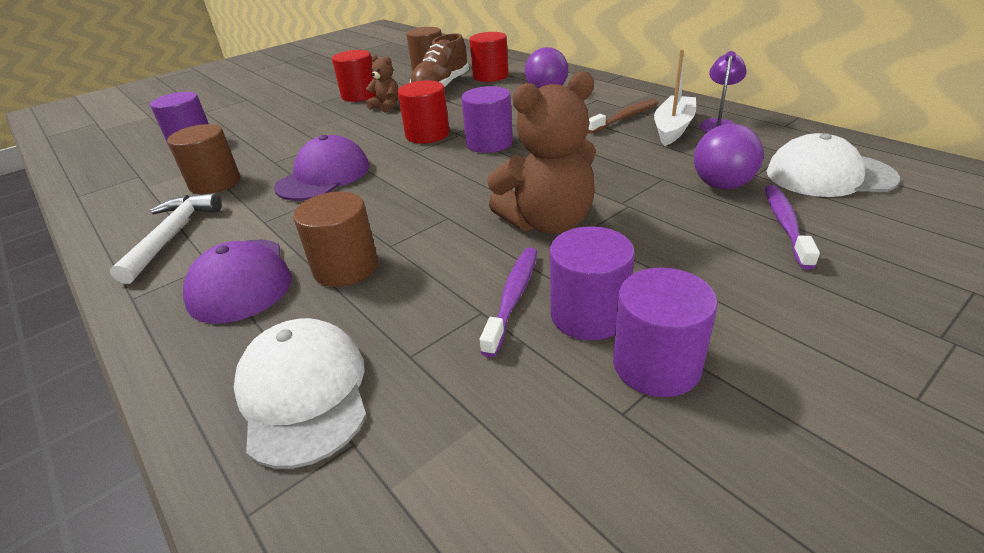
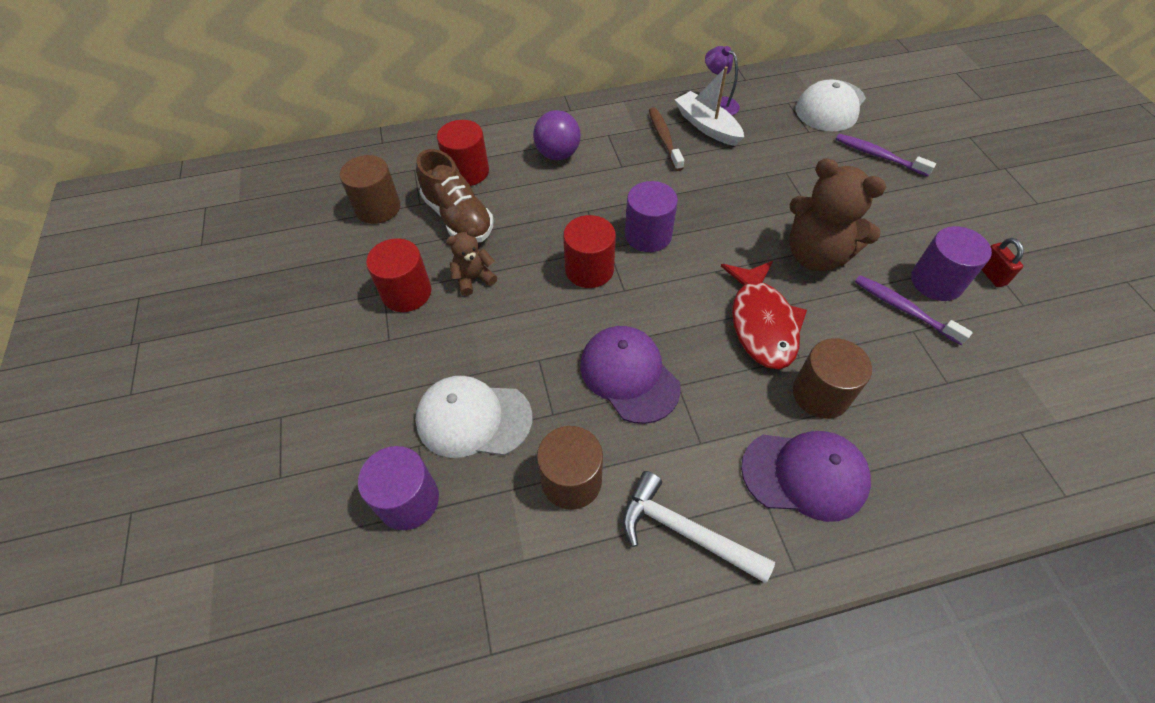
camera: 65 degrees left, 20 degrees up
(304, 393) = (969, 450): white cap -> white cap (473, 419)
(422, 216) = (762, 323): none -> red fish
(548, 222) = (816, 255): brown teddy bear -> brown teddy bear turned 120 degrees clockwise
(656, 365) = (991, 274): purple cylinder -> red padlock
(722, 185) = (814, 152): purple ball -> none

